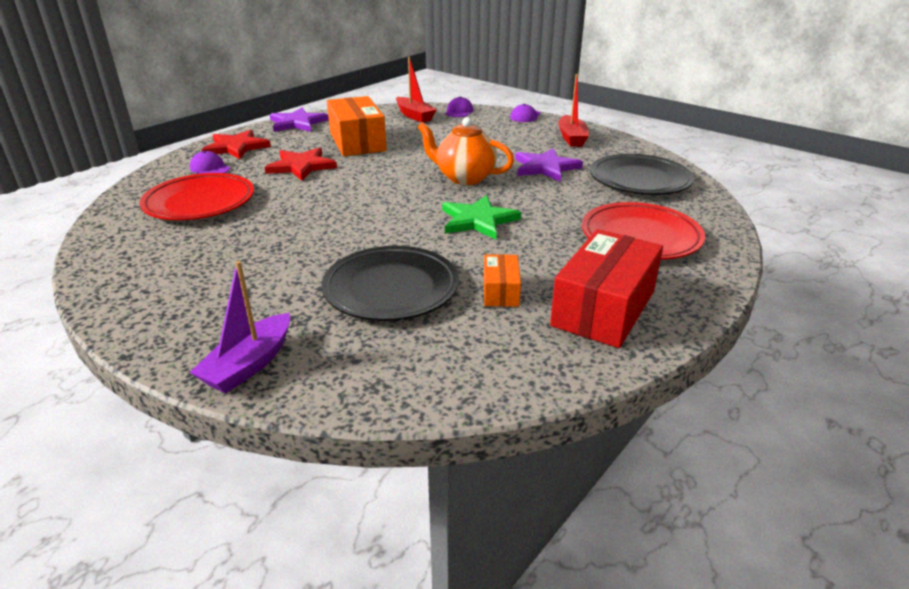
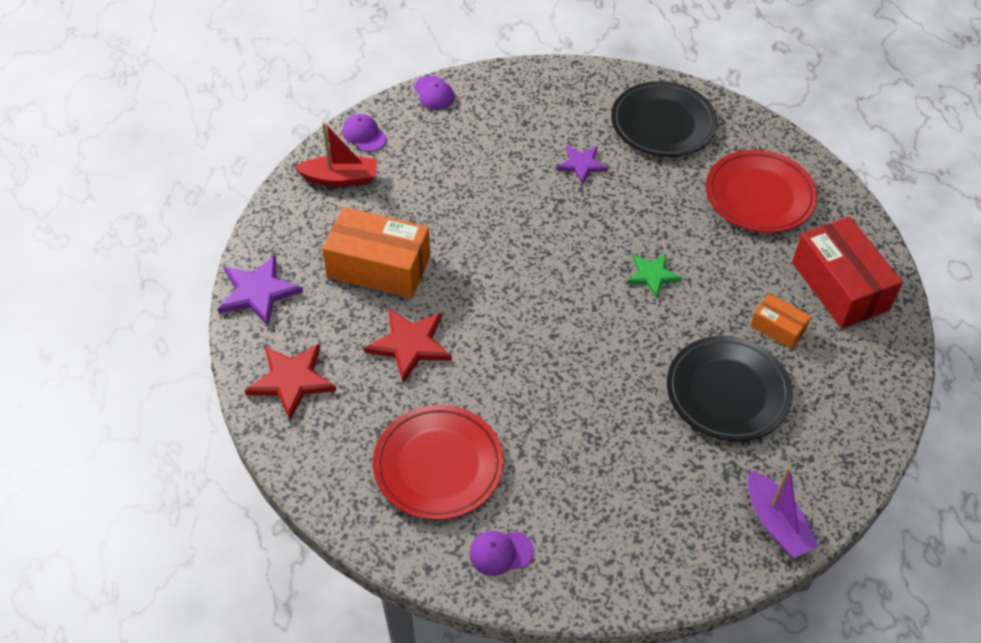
camera: 55 degrees left, 20 degrees up
(210, 168) = (341, 427): purple cap -> purple cap (500, 553)
(464, 178) = (555, 234): orange teapot -> none
(478, 220) = (652, 275): green star -> green star, size x0.66
(545, 167) = (581, 164): purple star -> purple star, size x0.66
(571, 138) = (528, 100): red boat -> none

